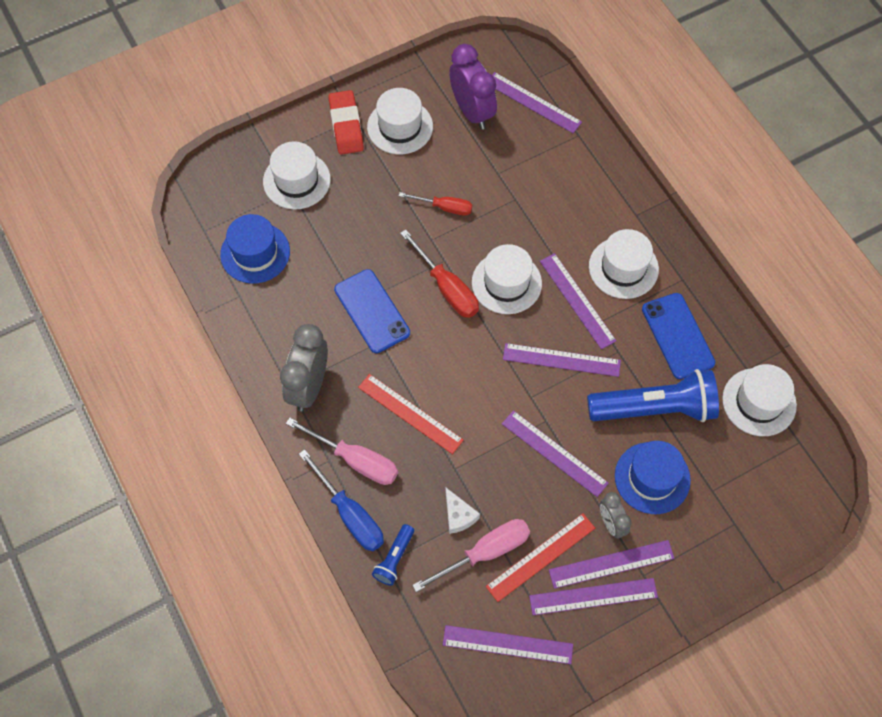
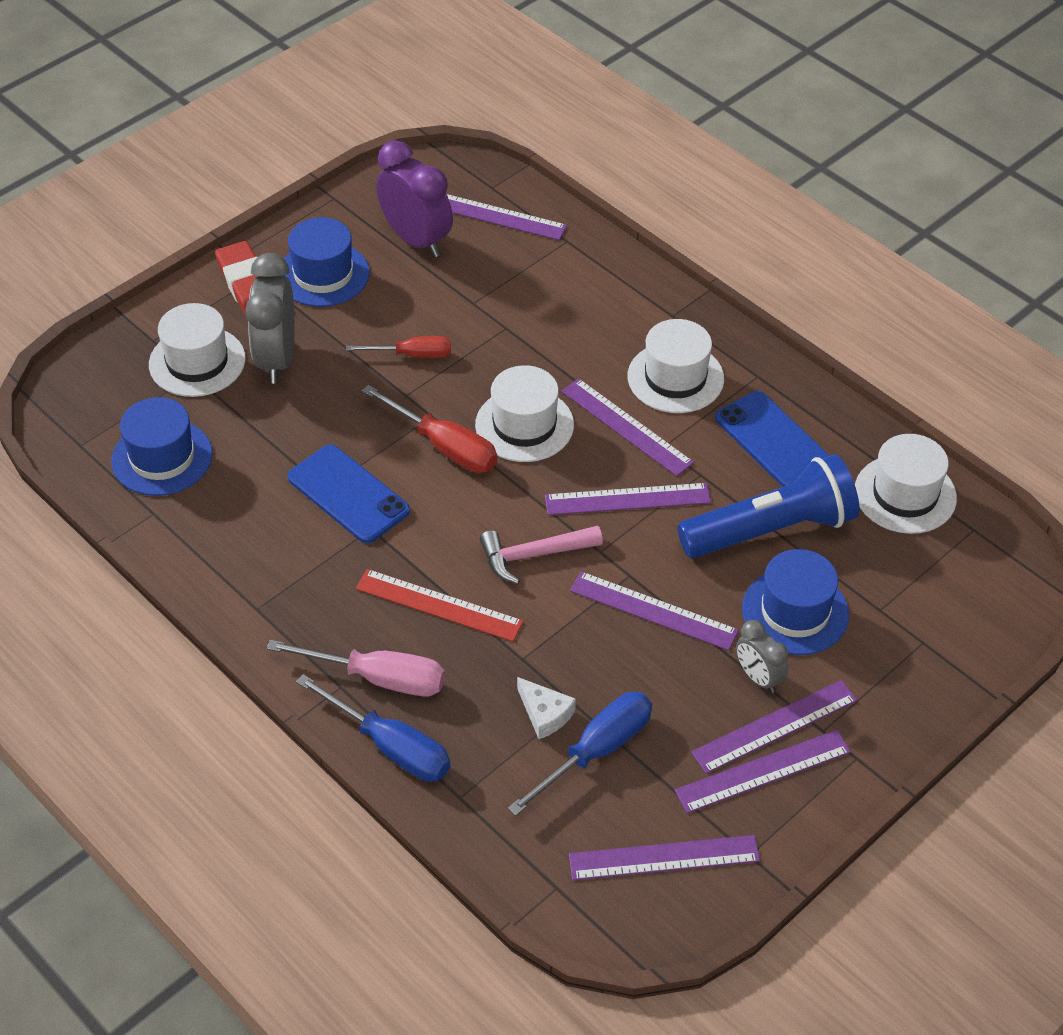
camera: 15 degrees left, 15 degrees down
(309, 386) = (285, 602): grey clock -> grey clock (276, 359)
(394, 558) = (470, 787): blue flashlight -> none
(400, 127) = (323, 274): white hat -> blue hat
(484, 389) = (533, 555): none -> pink hammer
(485, 552) = (596, 751): pink screwdriver -> blue screwdriver
(541, 557) = (675, 739): red ruler -> none

